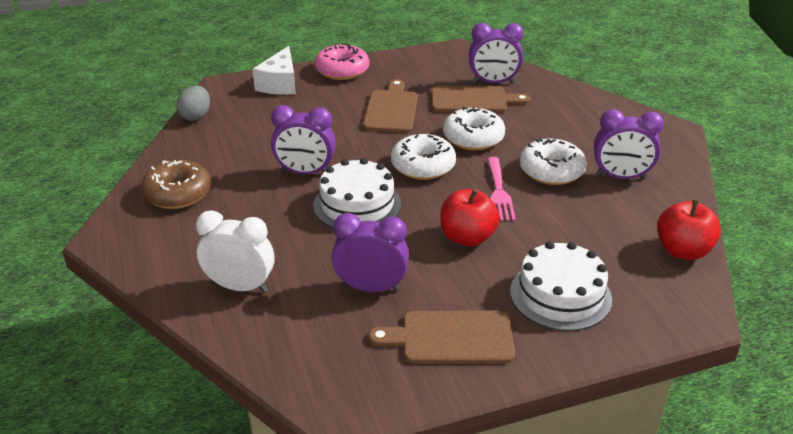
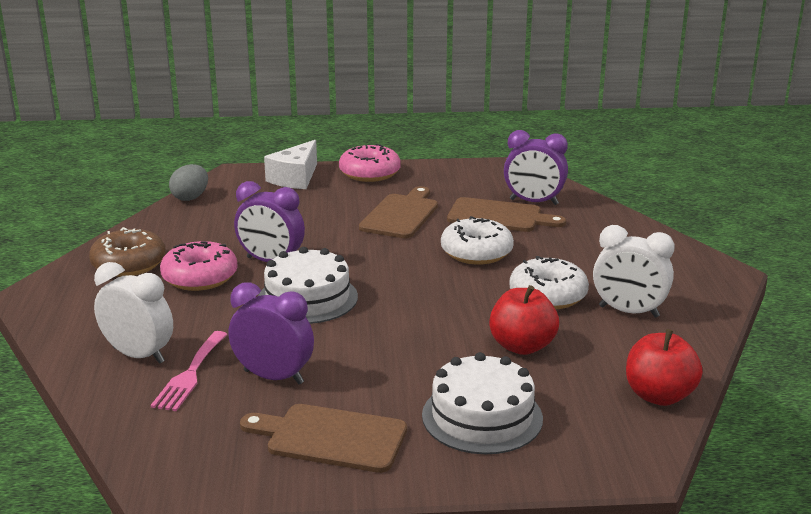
camera: 15 degrees right, 10 degrees down
(251, 198) = (200, 277): none -> pink donut
(423, 166) = (402, 272): white donut -> none
(467, 238) = (409, 346): red apple -> red apple (522, 346)
(499, 192) = (473, 307): pink fork -> pink fork (190, 374)
(621, 177) = (628, 312): purple clock -> white clock

